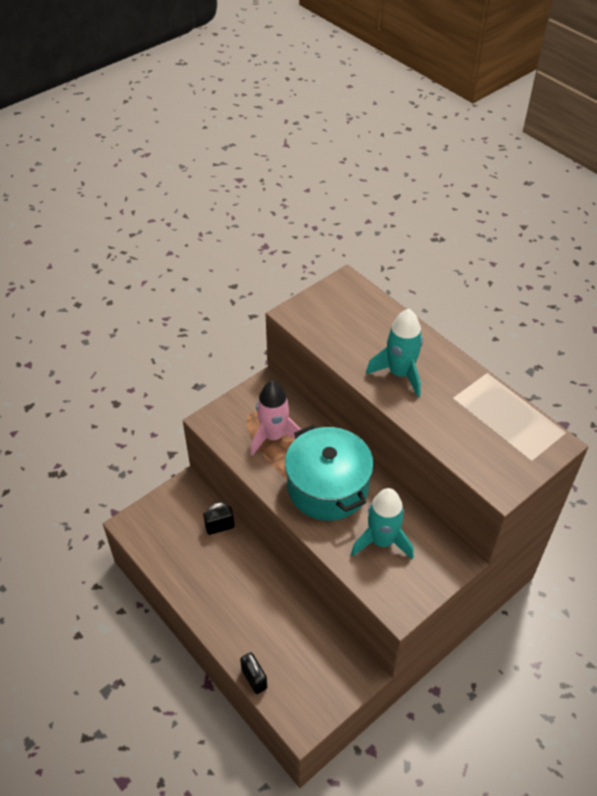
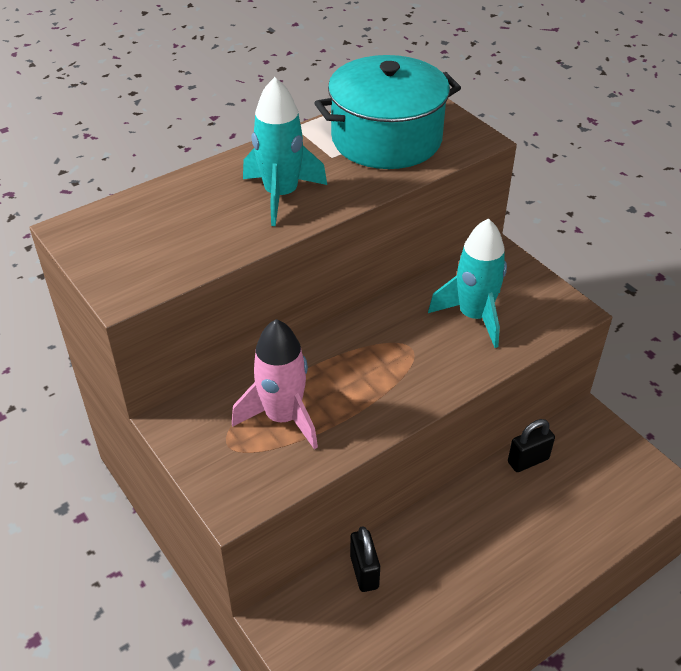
camera: 85 degrees left, 5 degrees down
(254, 679) = (612, 536): black padlock -> black padlock (528, 460)
(327, 487) = (385, 362): turquoise pot -> turquoise pot (386, 139)

